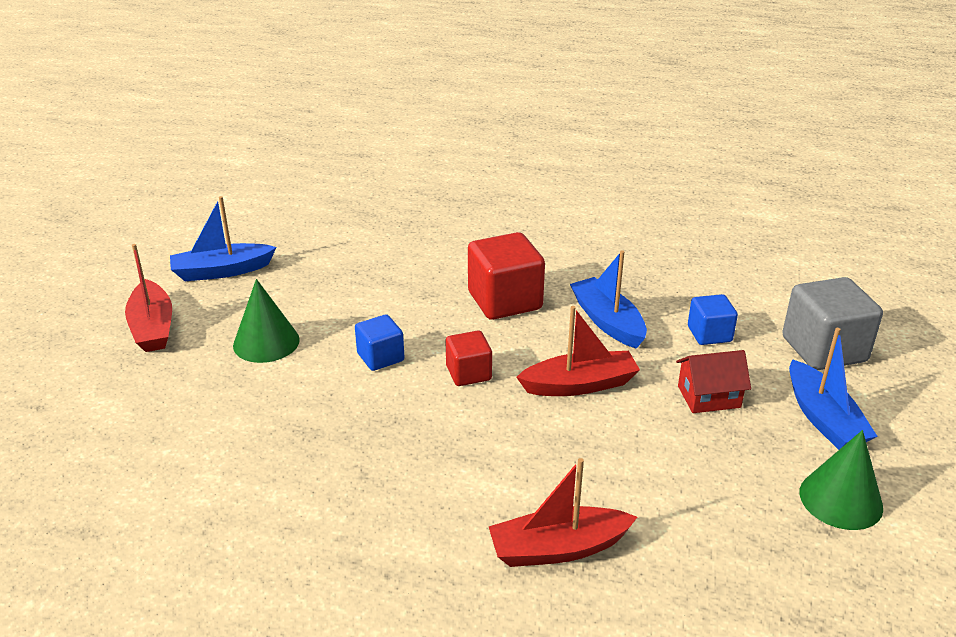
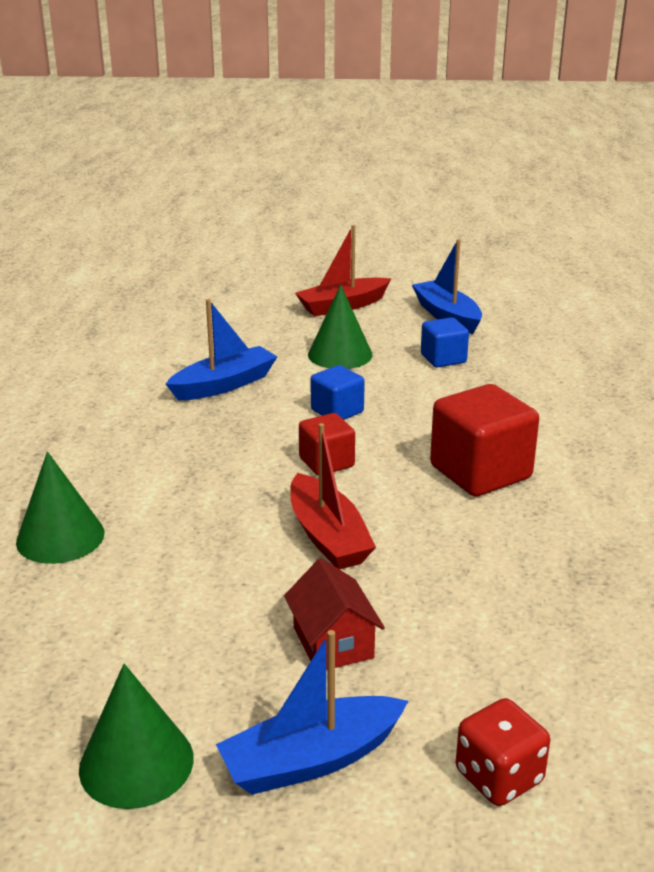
camera: 80 degrees right, 5 degrees down
(558, 548) = (60, 537): red boat -> green cone
(607, 321) = (473, 551): blue boat -> blue boat (224, 385)
(709, 334) = (485, 645): blue cube -> blue cube (443, 359)
(824, 349) = (499, 776): grey cube -> red dice

